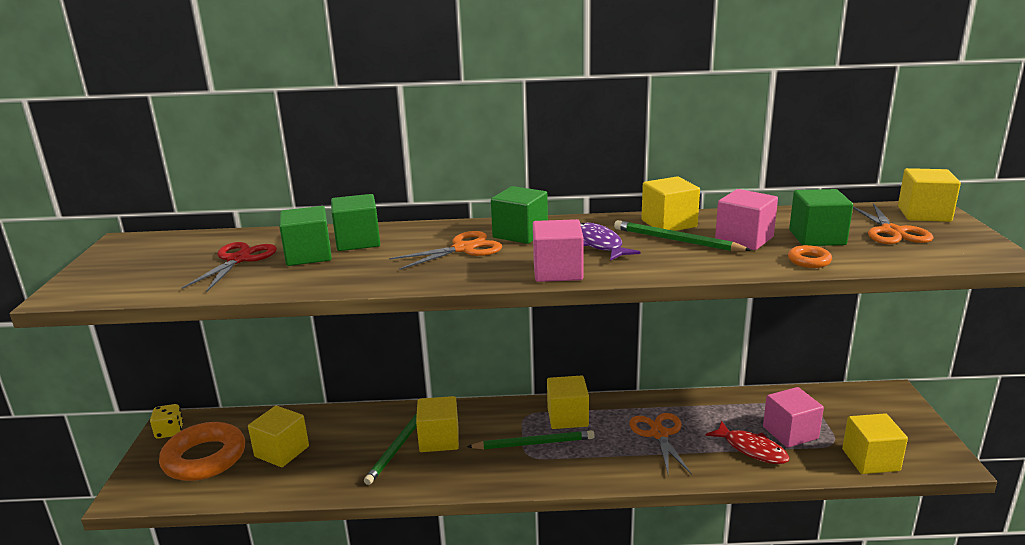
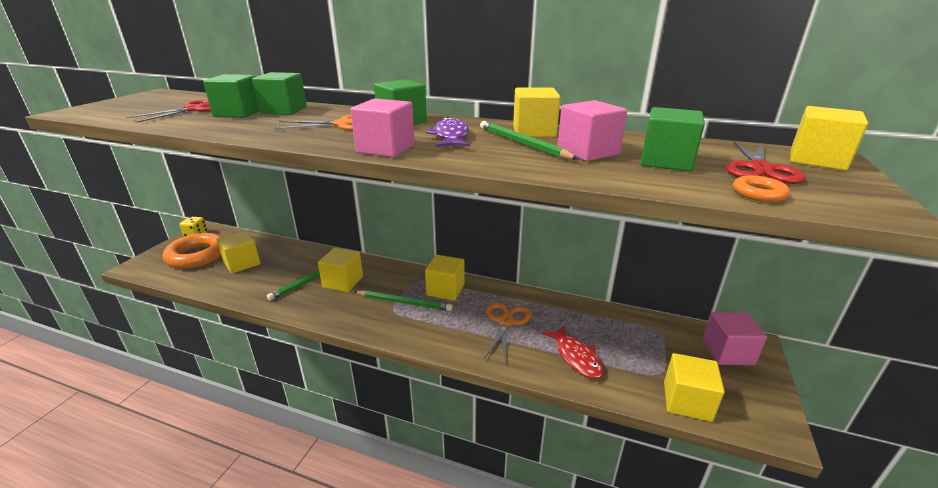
camera: 20 degrees right, 5 degrees up
(790, 433) = (623, 353): pink cube -> pink cube (727, 352)
(809, 261) = (632, 178): orange ring -> orange ring (758, 193)
(892, 231) = (760, 169): orange scissors -> red scissors

